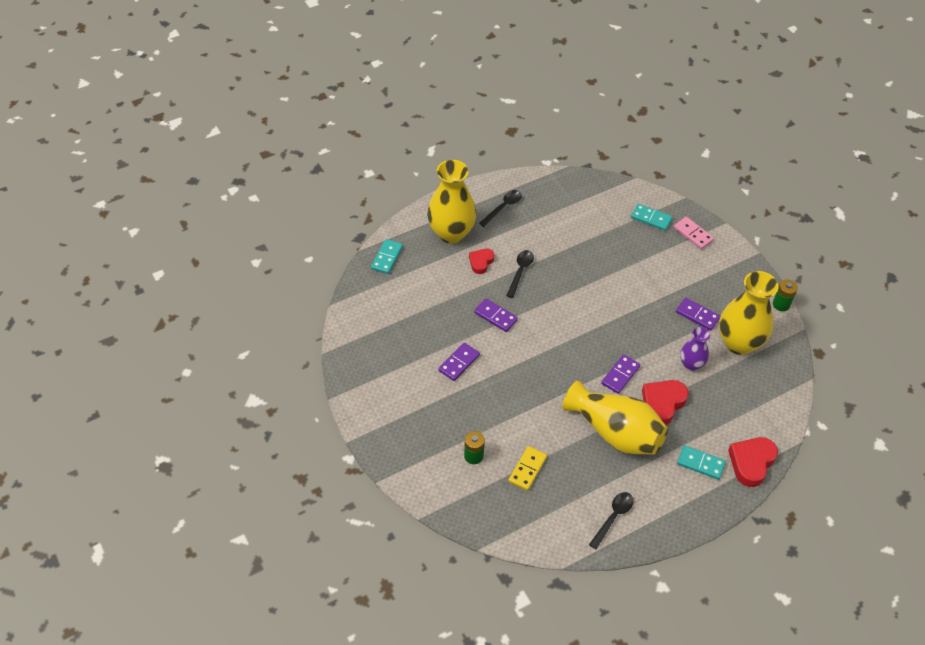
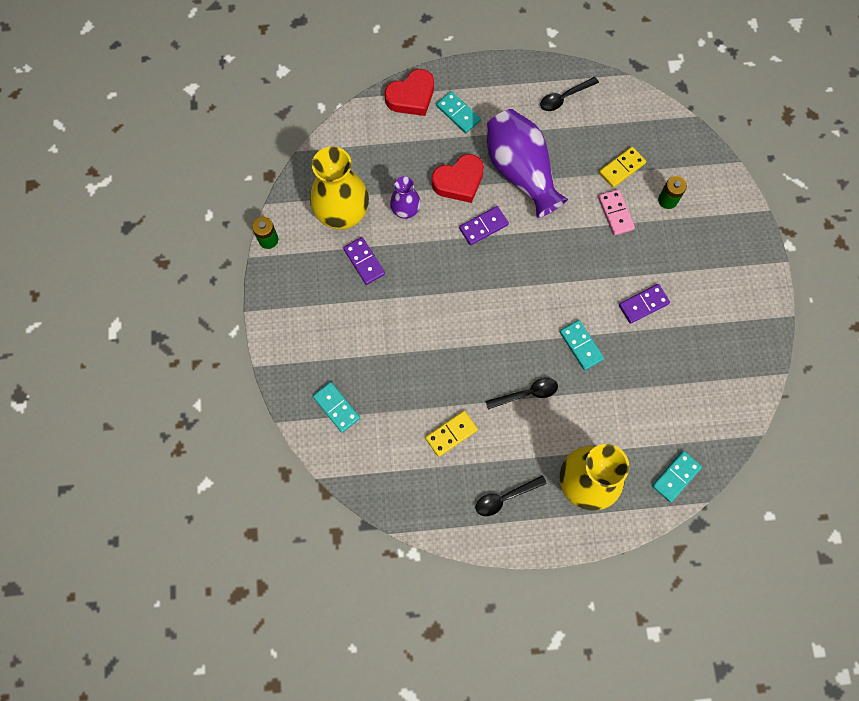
camera: 155 degrees left, 20 degrees up
(481, 262) = (567, 425): red heart -> none
(495, 316) = (581, 345): purple domino -> turquoise domino
(520, 271) = (527, 393): black spoon -> black spoon turned 150 degrees counterclockwise
(561, 230) = (451, 434): none -> yellow domino
(615, 432) = (520, 171): yellow vase -> purple vase
(693, 234) = (302, 365): pink domino -> pink domino (615, 213)

